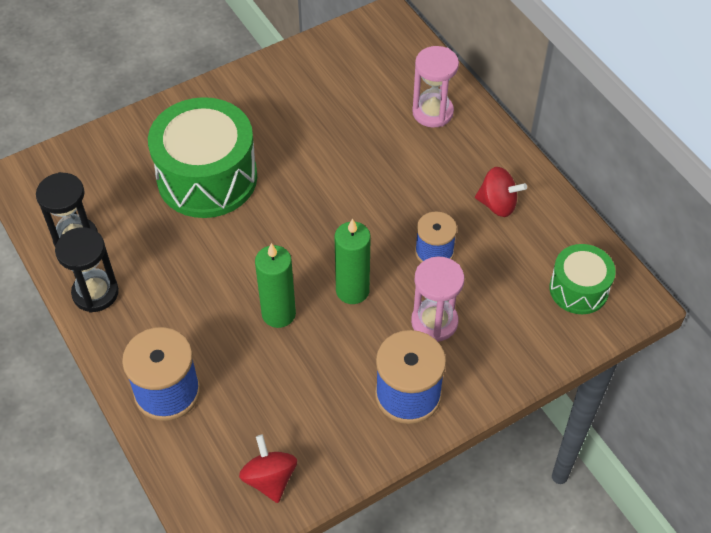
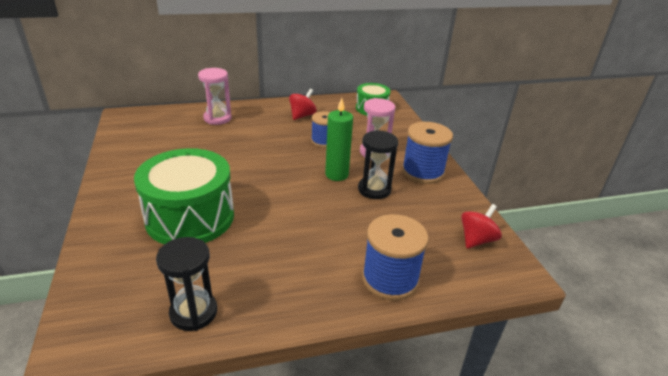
camera: 75 degrees left, 20 degrees down
(95, 293) = (267, 308): black hourglass -> black hourglass (374, 189)
(270, 479) = (476, 239): red spinning top -> red spinning top turned 135 degrees clockwise
(278, 314) = (340, 208): green candle -> none

